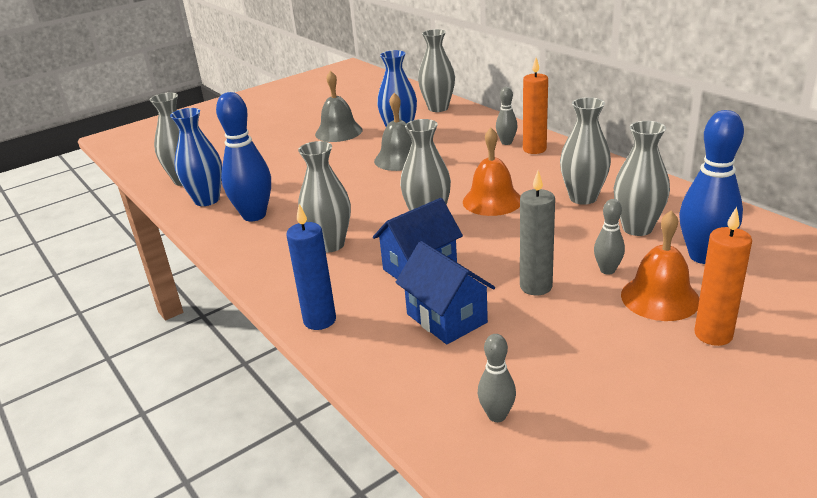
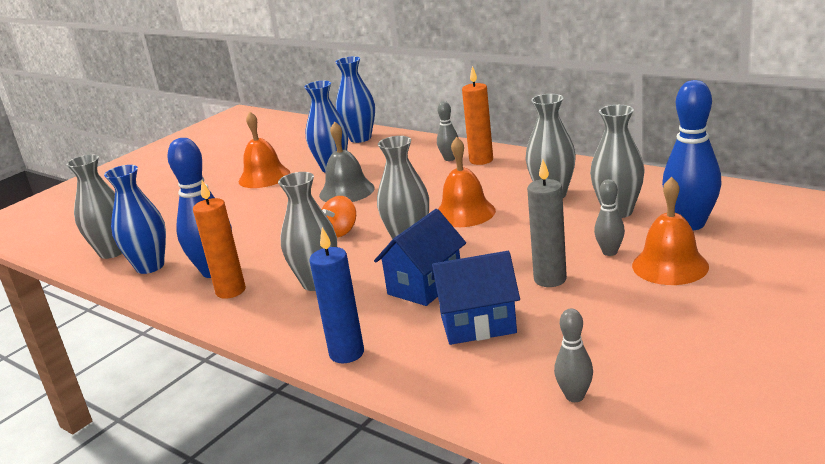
camera: 15 degrees left, 5 degrees down
(338, 132) = (264, 177): grey bell -> orange bell
(375, 198) = (340, 232): none -> orange spinning top
(438, 108) = (360, 138): grey vase -> blue vase
(446, 318) = (478, 324): blue house -> blue house turned 45 degrees counterclockwise
(713, 335) = (733, 286): orange candle -> orange candle (231, 291)

